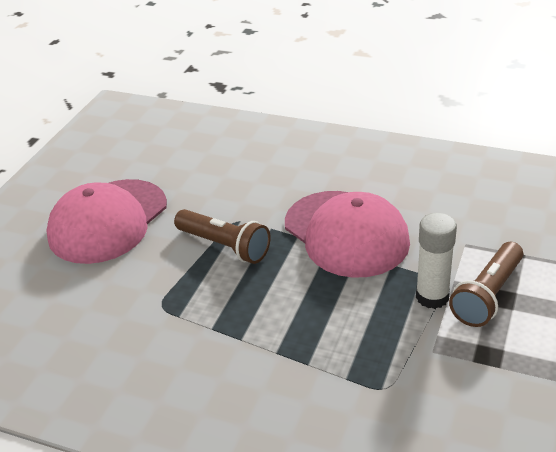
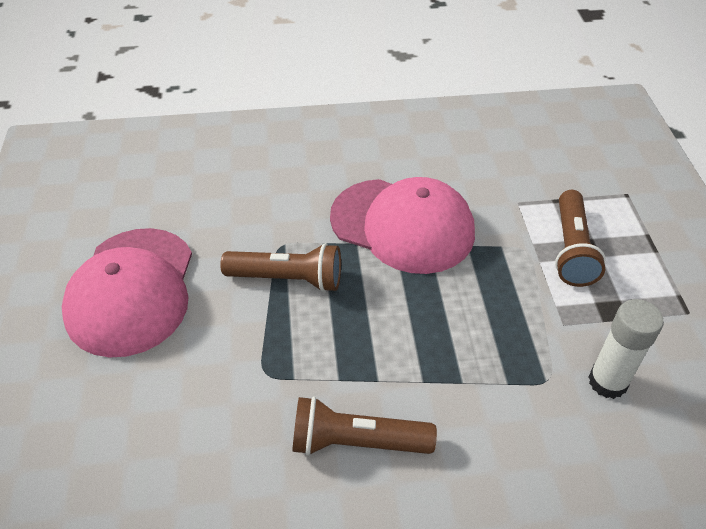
camera: 30 degrees left, 10 degrees up
(193, 375) = (356, 441): none -> brown flashlight
(432, 297) = (526, 267): white glue stick -> white glue stick (607, 382)

